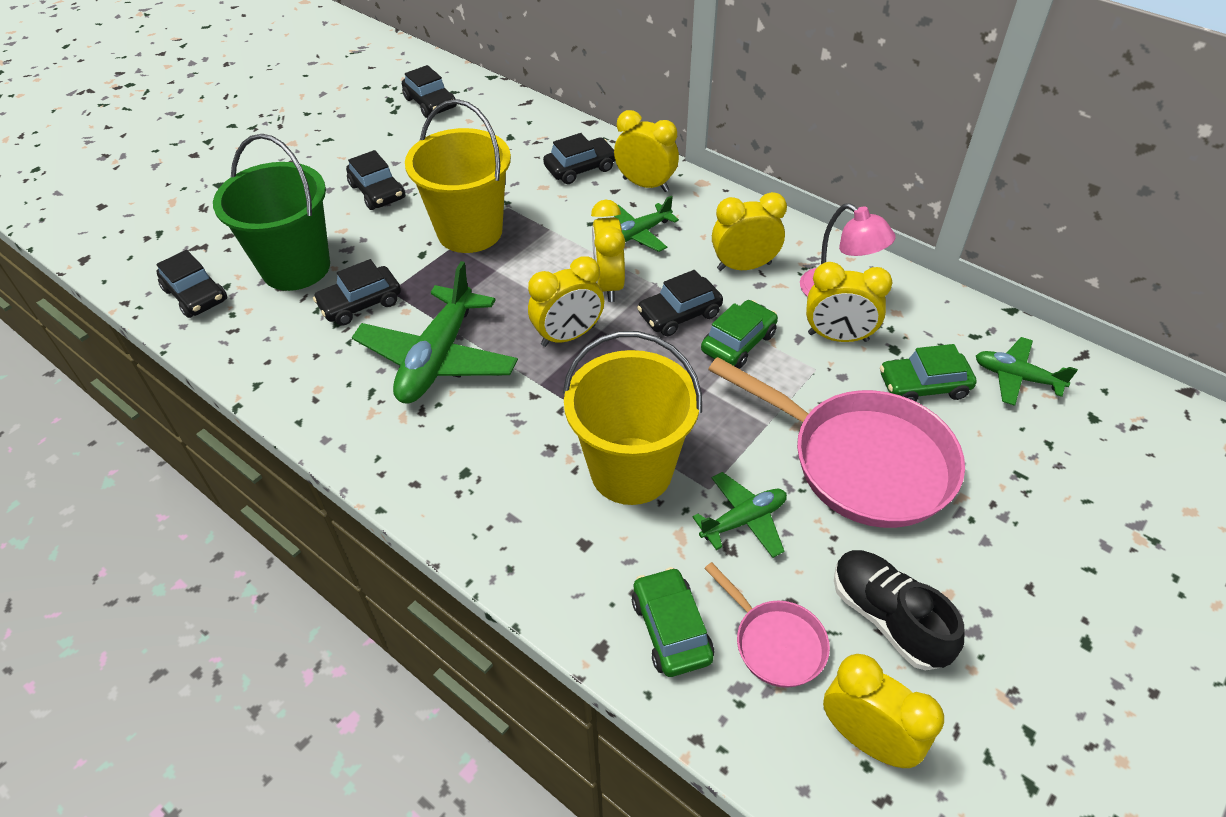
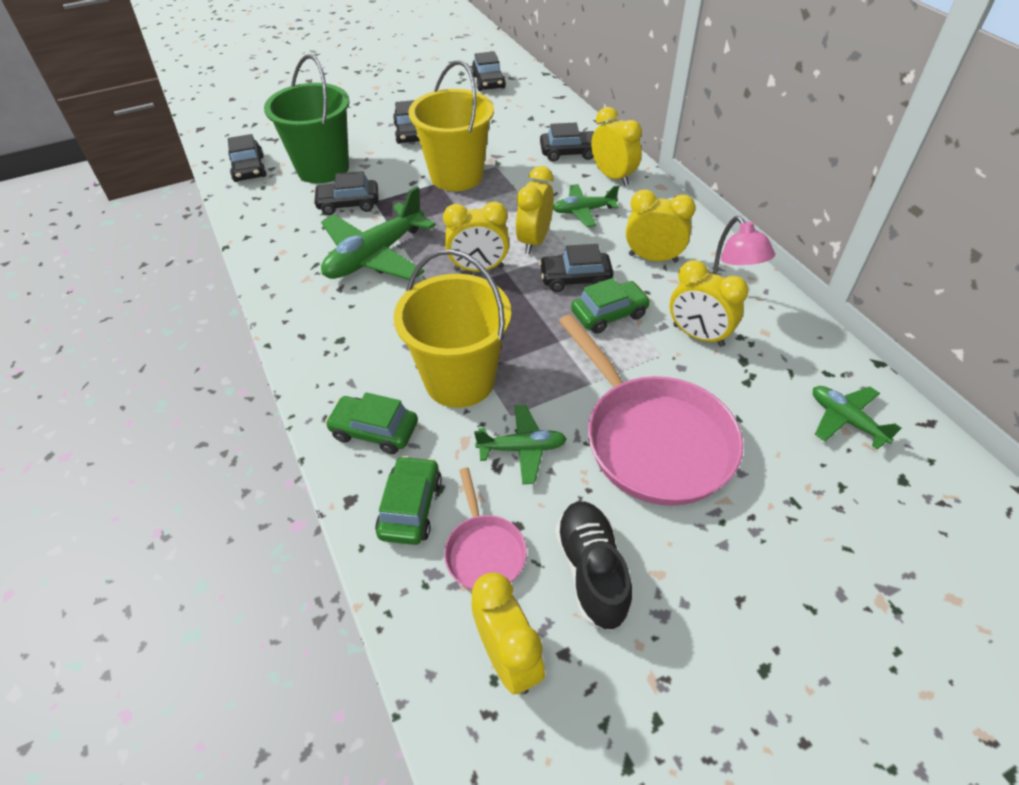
camera: 25 degrees right, 0 degrees up
(923, 386) = (750, 398): green car -> green car (374, 431)

